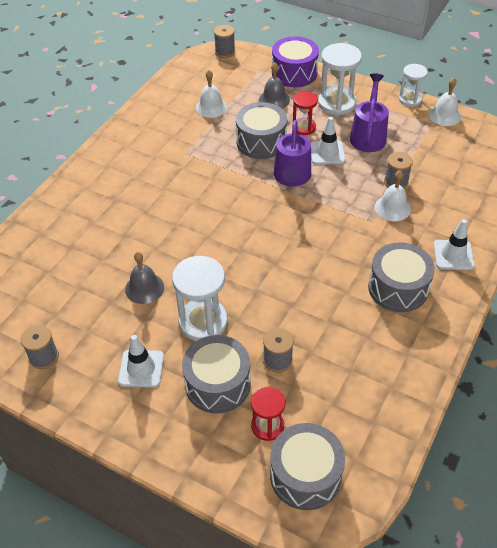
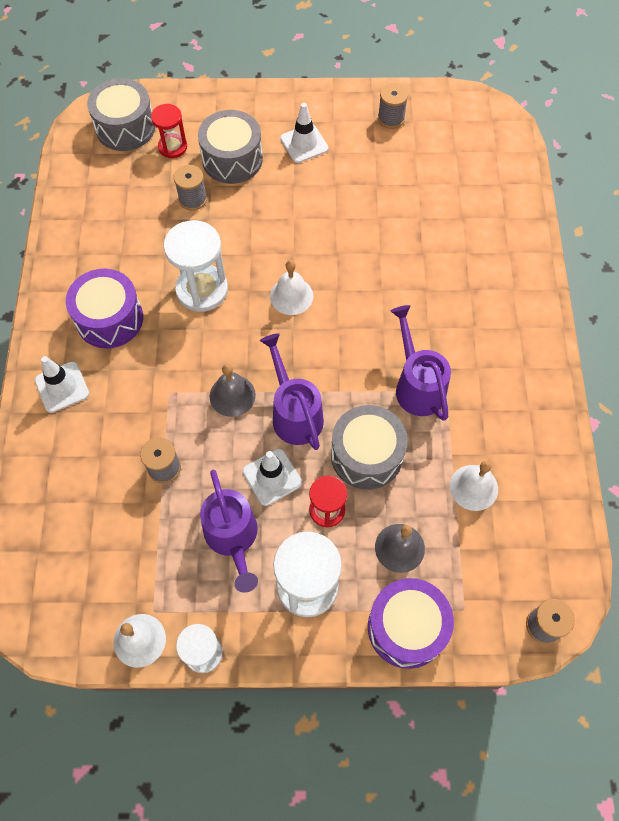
camera: 150 degrees right, 15 degrees up
(144, 288) = (357, 209): grey bell -> grey bell (232, 395)
(201, 162) = (417, 385): none -> purple watering can
(203, 321) = (280, 203): white hourglass -> white hourglass (202, 290)
(392, 208) = (153, 423): white bell -> white bell (291, 296)
(398, 288) = (109, 319): grey drum -> purple drum

